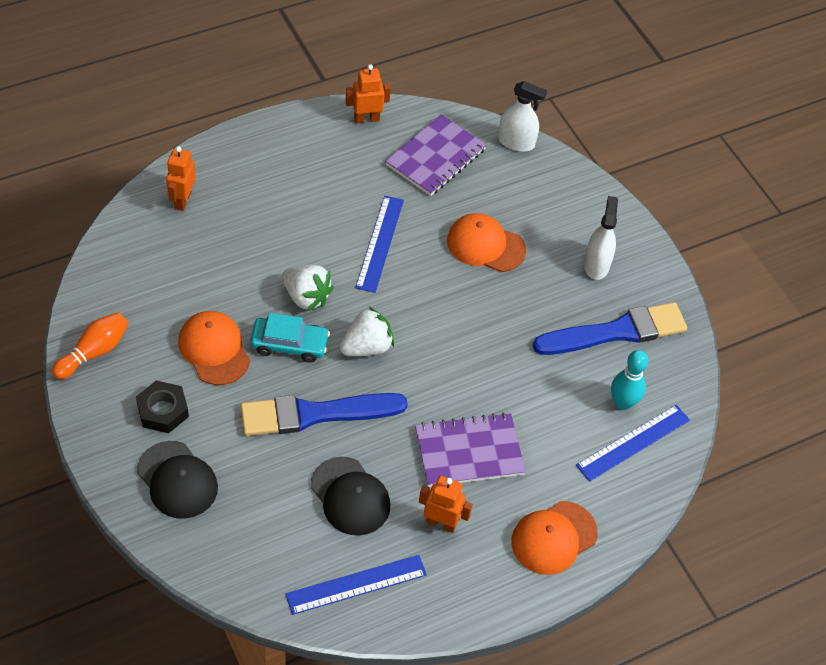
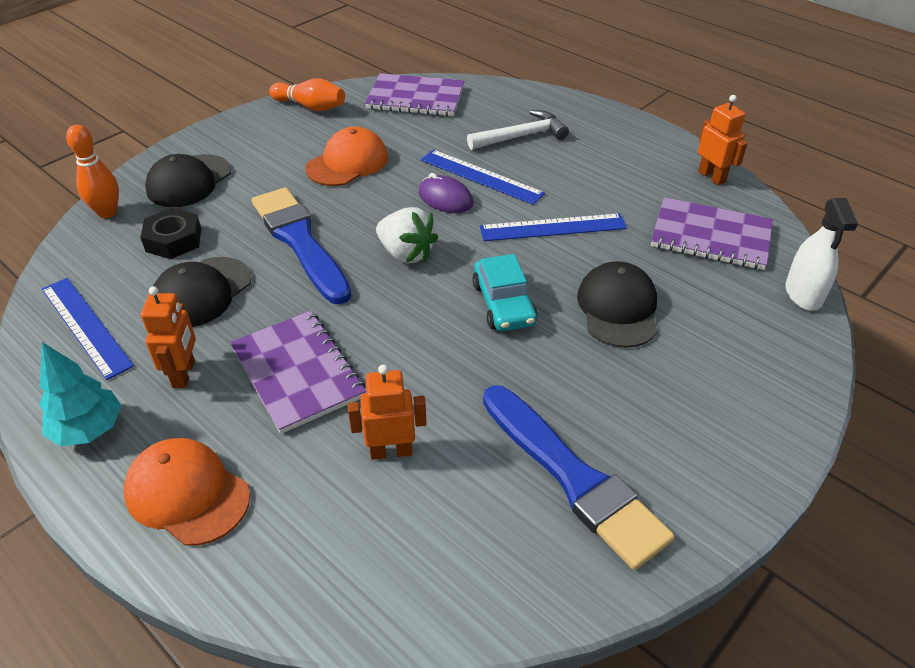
camera: 75 degrees right, 10 degrees down
(128, 263) = (415, 98): none -> purple notebook
(162, 411) = (264, 154): black nut -> black nut (174, 240)
(182, 200) = (506, 104): orange robot -> orange robot (391, 451)
(196, 554) = (107, 212): none -> orange bowling pin
(242, 211) = (521, 136): none -> white hammer
(289, 344) = (379, 203): turquoise car -> turquoise car (504, 304)
(306, 297) = (445, 198): white strawberry -> purple mouse
(473, 591) = (89, 430): none -> turquoise tree
(485, 245) = (618, 308): orange cap -> black cap
(596, 265) = (675, 425): white spray bottle -> none
(623, 403) = (451, 519): turquoise bowling pin -> none
(633, 442) = (384, 551): blue ruler -> blue ruler (481, 176)

